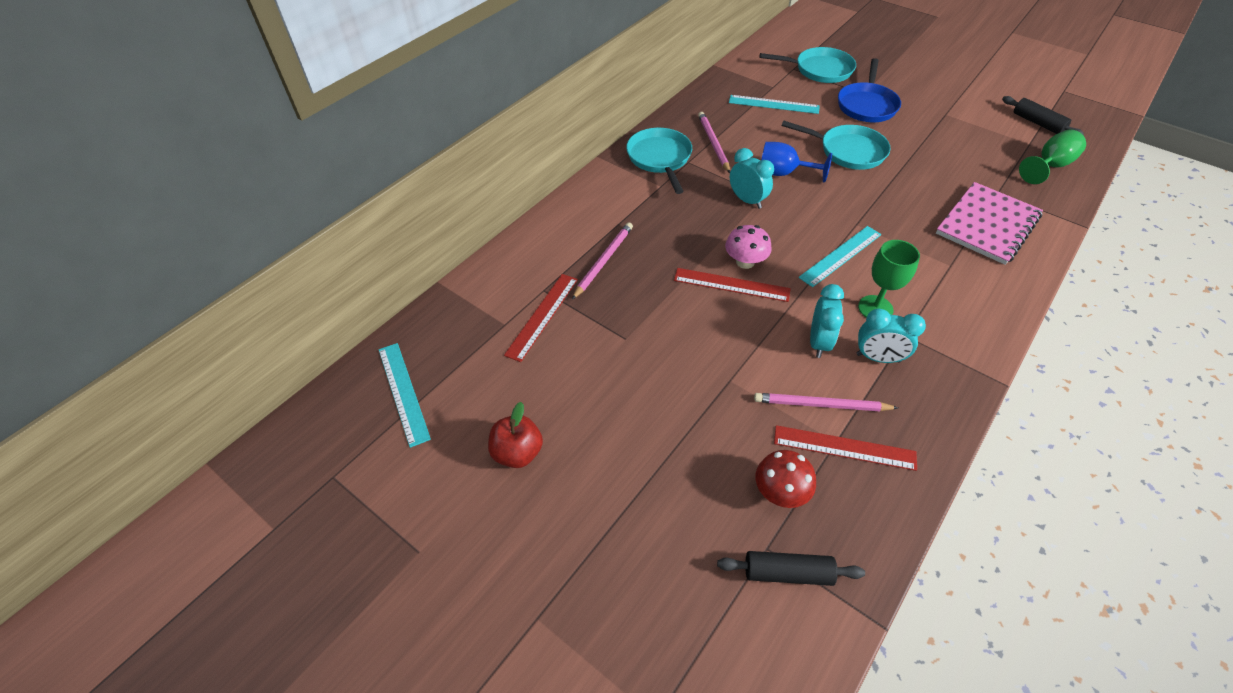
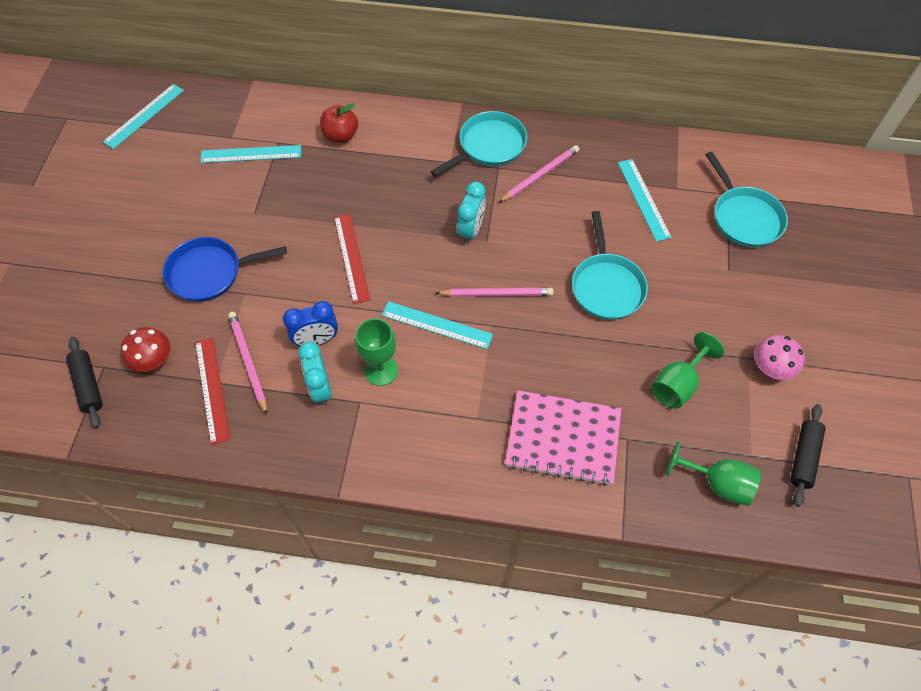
camera: 60 degrees right, 10 degrees up
(517, 453) = (122, 198): red apple -> red apple (341, 136)
(542, 316) = (251, 154): red ruler -> turquoise ruler
(603, 261) = (330, 164): pink pencil -> pink pencil (496, 294)
(745, 262) = (386, 257): pink mushroom -> pink mushroom (771, 368)
(783, 173) = (531, 244): blue goblet -> none
(818, 342) = (316, 340): turquoise clock -> blue clock
(866, 105) = (707, 279): blue pan -> blue pan (210, 272)
(956, 152) = (677, 384): none -> green goblet

